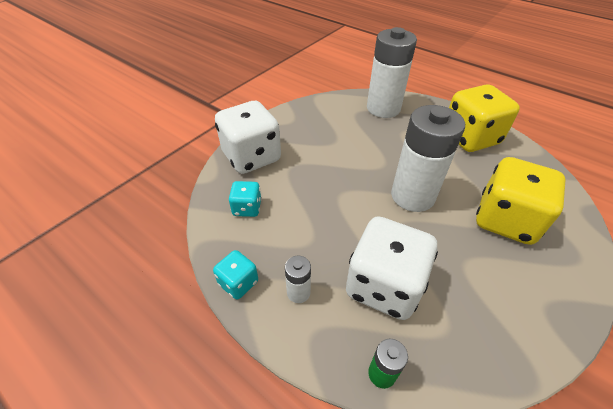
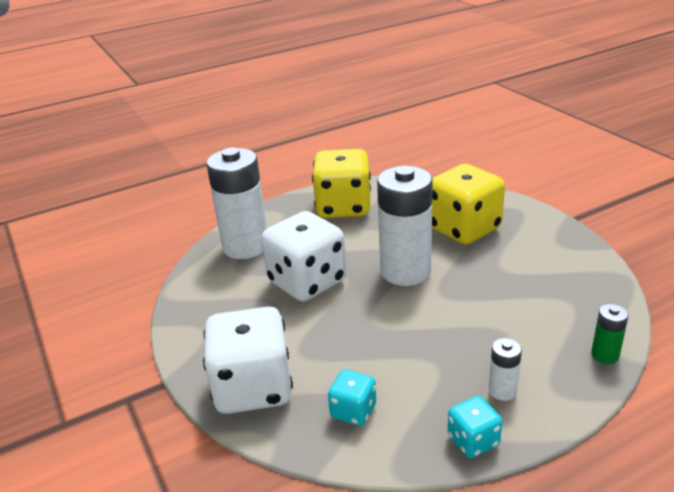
camera: 65 degrees left, 15 degrees down
(383, 285) = (512, 326): white dice -> white dice (307, 282)

